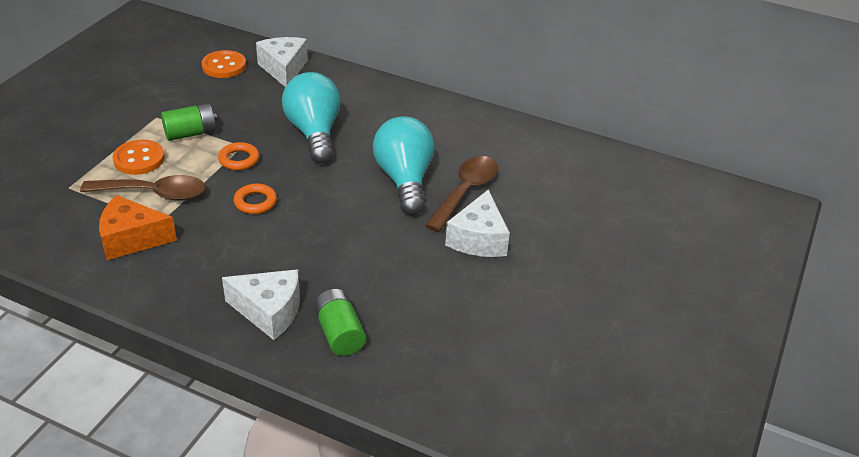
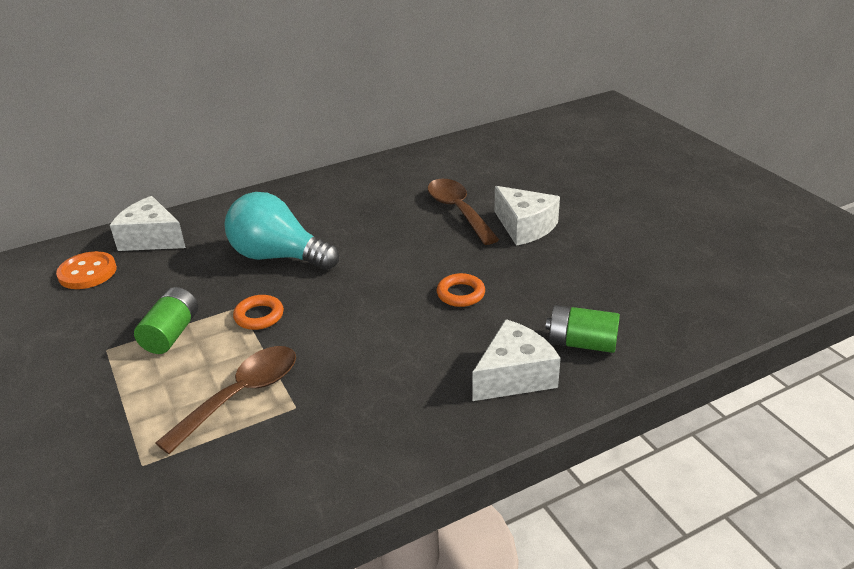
camera: 50 degrees left, 5 degrees down
(132, 239) = (301, 439): orange cheese -> none
(139, 159) = (165, 387): orange button -> none
(255, 202) = (340, 328): orange ring -> orange ring (460, 294)
(404, 180) = (408, 234): turquoise light bulb -> none

